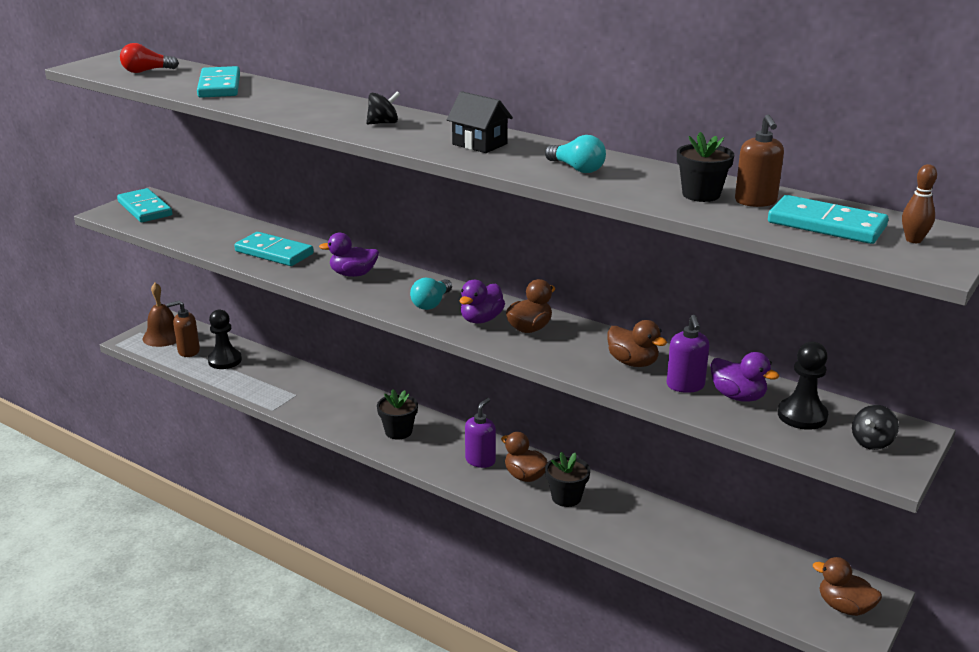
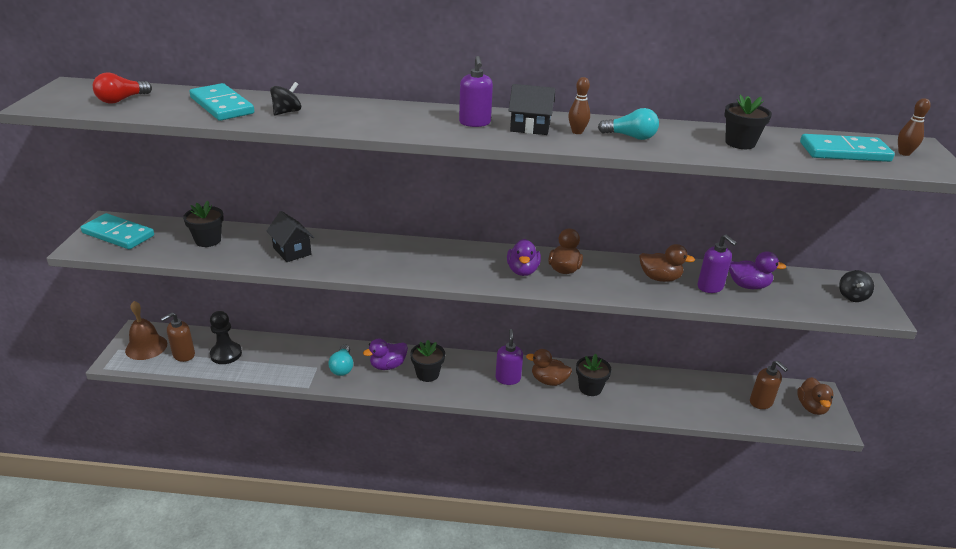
camera: 30 degrees left, 5 degrees up
(212, 228) = (208, 240): none -> black flower pot
(274, 252) = (292, 251): turquoise domino -> black house
(353, 274) = (381, 255): purple duck -> purple duck (388, 365)
(383, 123) = (426, 120): black spinning top -> black spinning top (287, 112)
(429, 132) = (475, 123): none -> purple soap dispenser
(431, 303) = (471, 266): turquoise light bulb -> turquoise light bulb (342, 367)
(524, 155) = (577, 132): none -> brown bowling pin
(755, 201) = (779, 142): brown soap dispenser -> brown soap dispenser (761, 402)
(802, 416) = (797, 289): black pawn -> none
(844, 607) = (811, 407): brown duck -> brown duck turned 90 degrees counterclockwise

